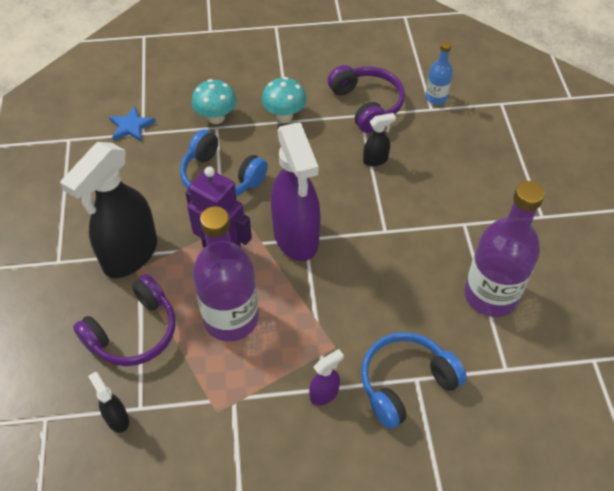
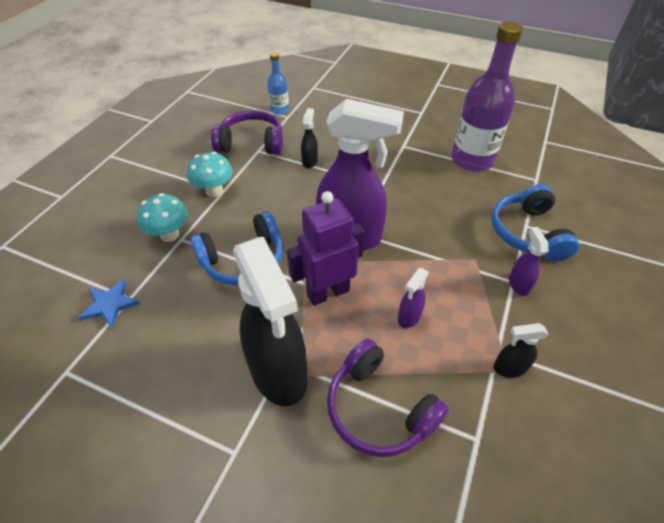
camera: 60 degrees left, 5 degrees down
(117, 418) = (481, 469): black spray bottle -> black spray bottle (509, 368)
(133, 332) = (379, 408): purple headphones -> purple headphones turned 150 degrees clockwise
(231, 318) = (409, 317): purple bottle -> purple spray bottle

